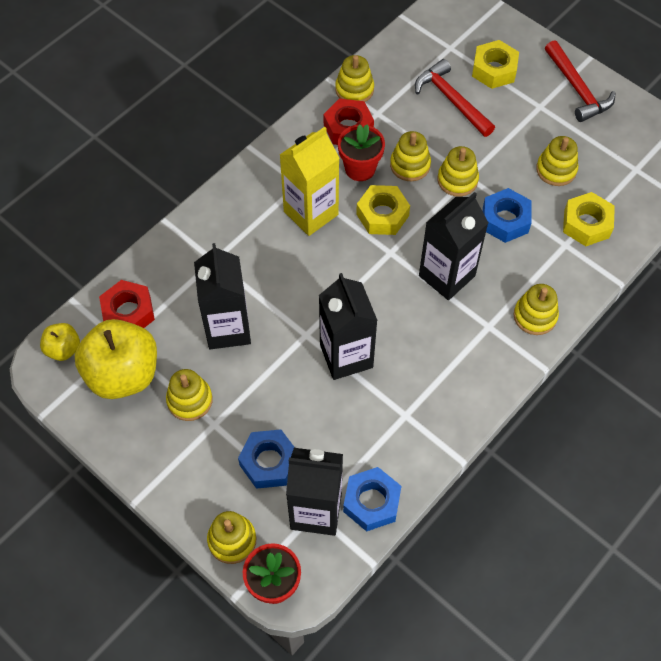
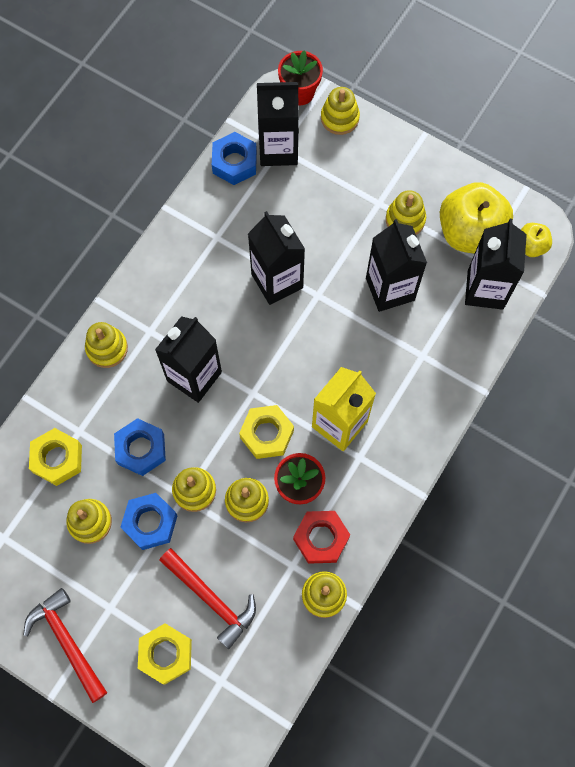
camera: 170 degrees right, 10 degrees up
(128, 312) = (485, 289): red nut -> black carton
(269, 462) = (324, 180): blue nut -> blue nut (150, 523)

